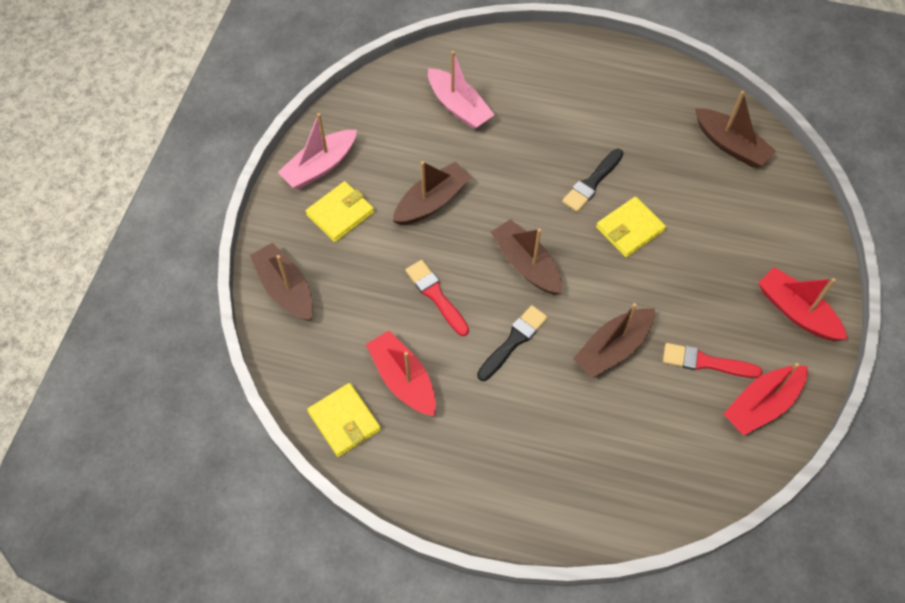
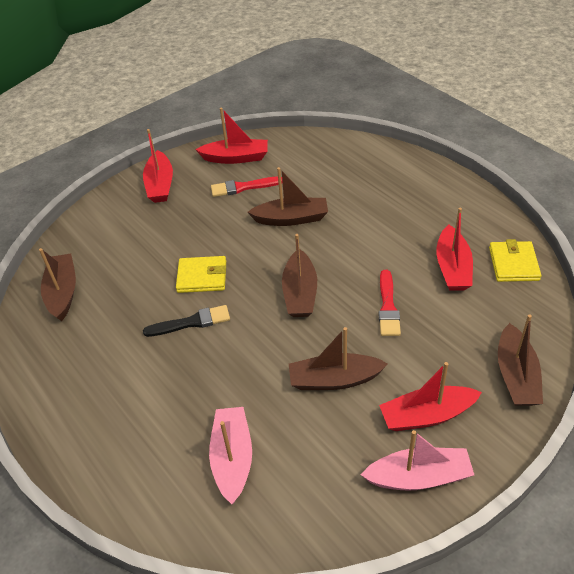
camera: 140 degrees left, 15 degrees down
(340, 213) = (426, 415): yellow wallet -> red boat
(513, 341) = (354, 252): black brush -> none
(706, 362) = (243, 187): red brush -> red brush turned 120 degrees clockwise

